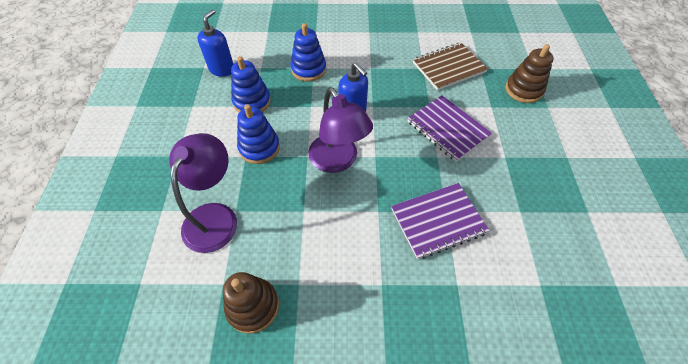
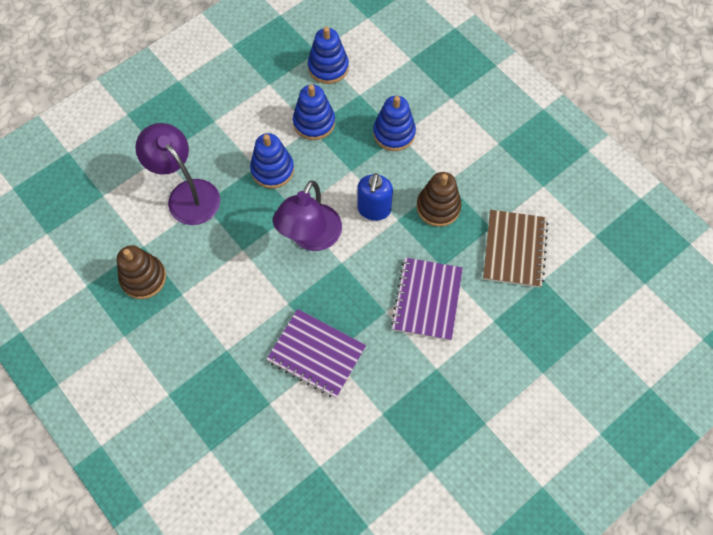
camera: 50 degrees right, 10 degrees up
(215, 216) = (187, 194): purple lamp -> purple lamp turned 105 degrees counterclockwise
(222, 69) = (328, 67): blue soap dispenser -> blue stacking toy
(448, 67) = (514, 249): brown notebook -> brown notebook turned 75 degrees clockwise
(523, 90) = (547, 337): brown stacking toy -> brown stacking toy (438, 207)

